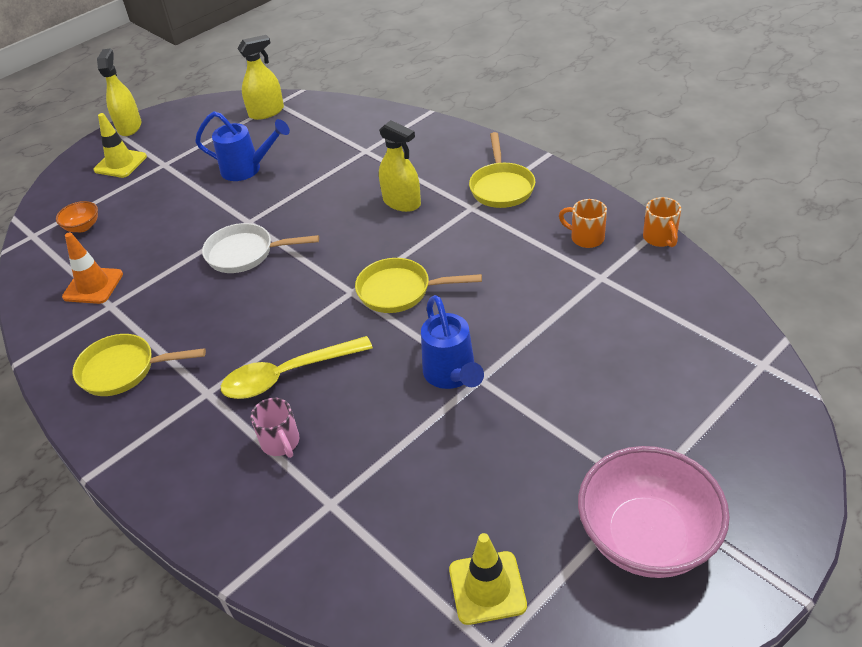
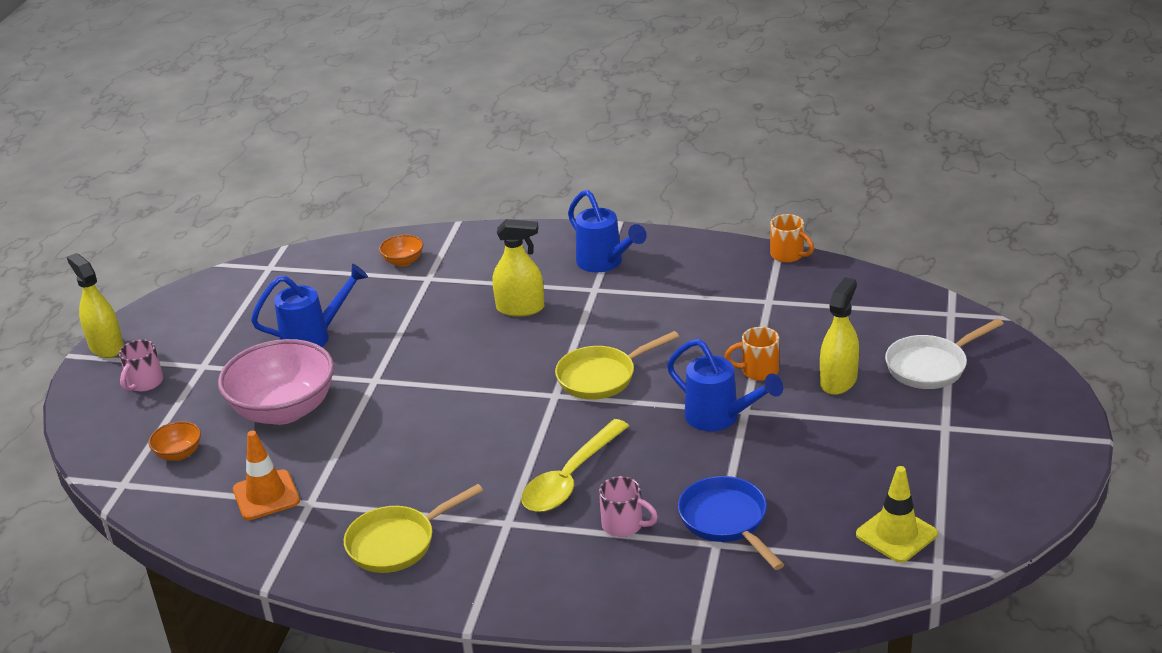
camera: 35 degrees left, 10 degrees down
(120, 163) = (144, 383): yellow traffic cone -> pink mug
(245, 253) = (406, 406): white pan -> white pan (931, 366)
(266, 112) = (267, 279): yellow spray bottle -> yellow spray bottle (838, 381)
(359, 485) = (726, 521): none -> blue pan
(362, 130) = (403, 261): none -> orange bowl
(501, 187) = (605, 263): yellow pan -> blue watering can
(586, 238) = (725, 277): orange mug -> orange mug (758, 371)
(646, 537) = (975, 453): pink bowl -> pink bowl (284, 410)

